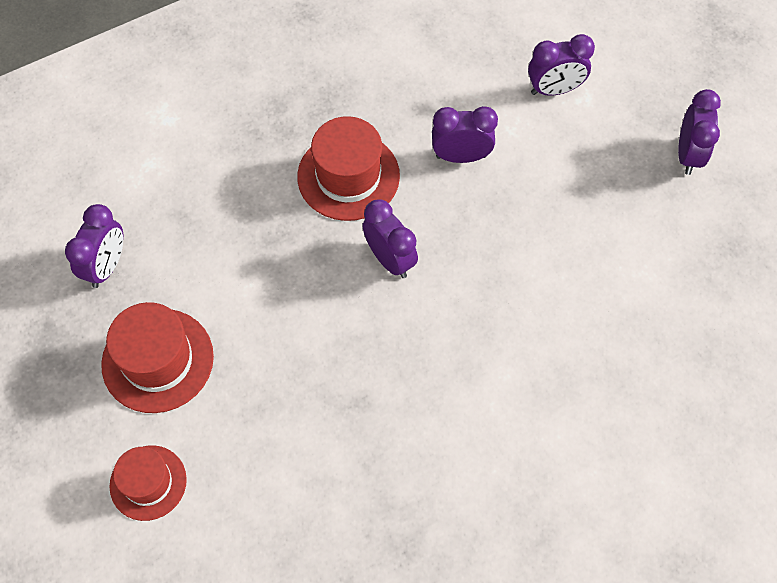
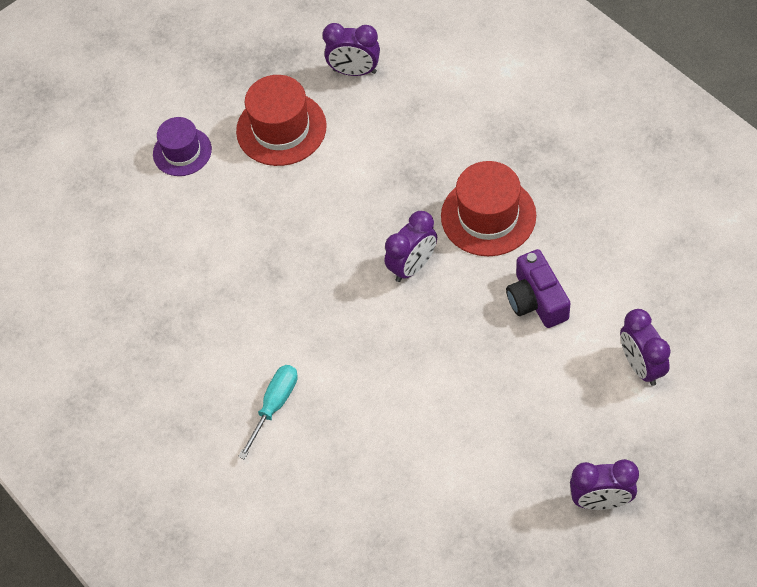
camera: 85 degrees right, 5 degrees down
(148, 482) = (182, 152): red hat -> purple hat
(461, 156) = (536, 300): purple clock -> purple camera
(531, 431) = (274, 406): none -> turquoise screwdriver

